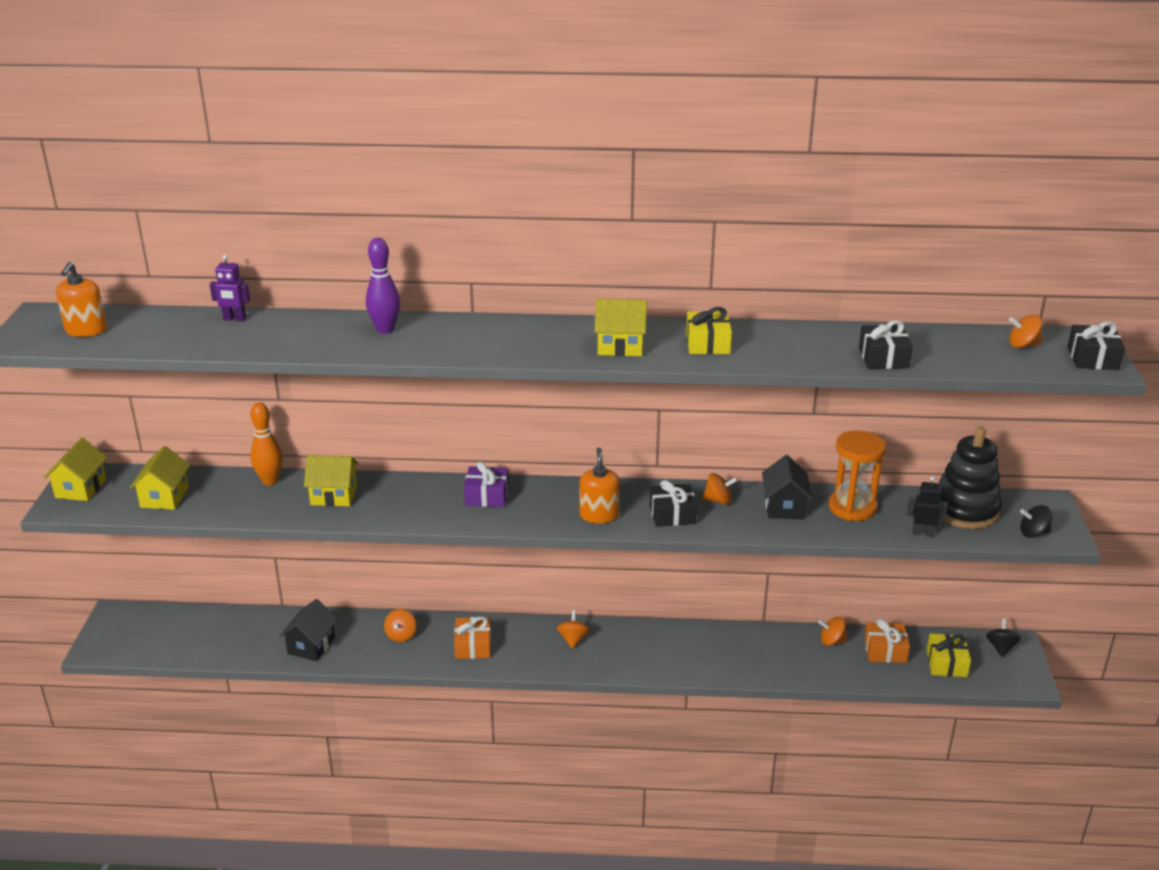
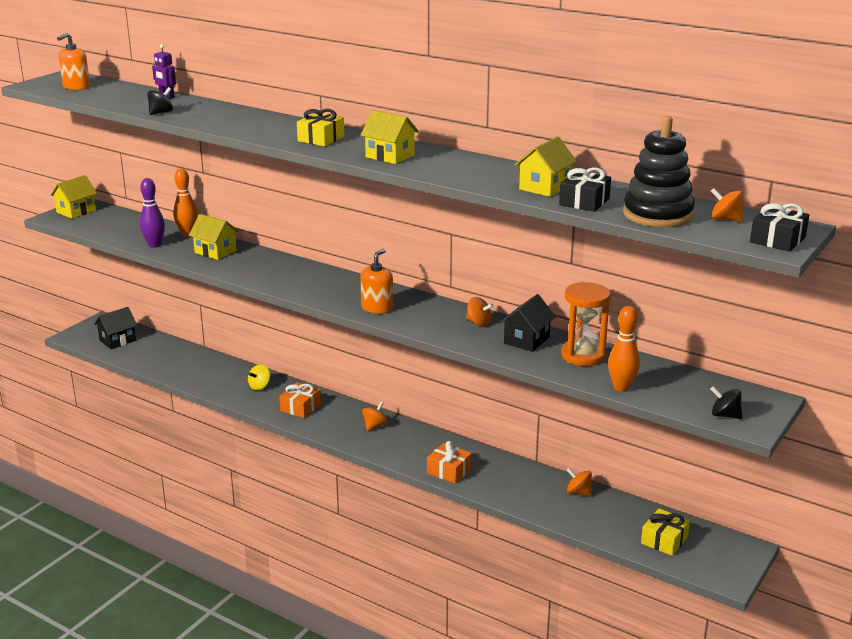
camera: 30 degrees right, 5 degrees down
(164, 497) = (116, 227): yellow house -> yellow house (544, 187)
(311, 646) = (196, 374): black house -> black house (117, 340)
(385, 330) = (247, 118): purple bowling pin -> purple bowling pin (154, 245)
(401, 635) = (259, 386): orange spinning top -> yellow spinning top
(487, 496) = (313, 277): purple gift -> none
(672, 514) = (432, 321): black gift -> none
(707, 344) = (457, 167): yellow gift -> yellow gift (321, 139)
(885, 650) = (618, 513): orange gift -> orange gift (449, 471)
(923, 533) = (621, 387): black robot -> orange bowling pin
(965, 510) = (682, 383): black stacking toy -> black stacking toy (657, 215)
(1001, 648) = (729, 546): black spinning top -> black spinning top (161, 113)

